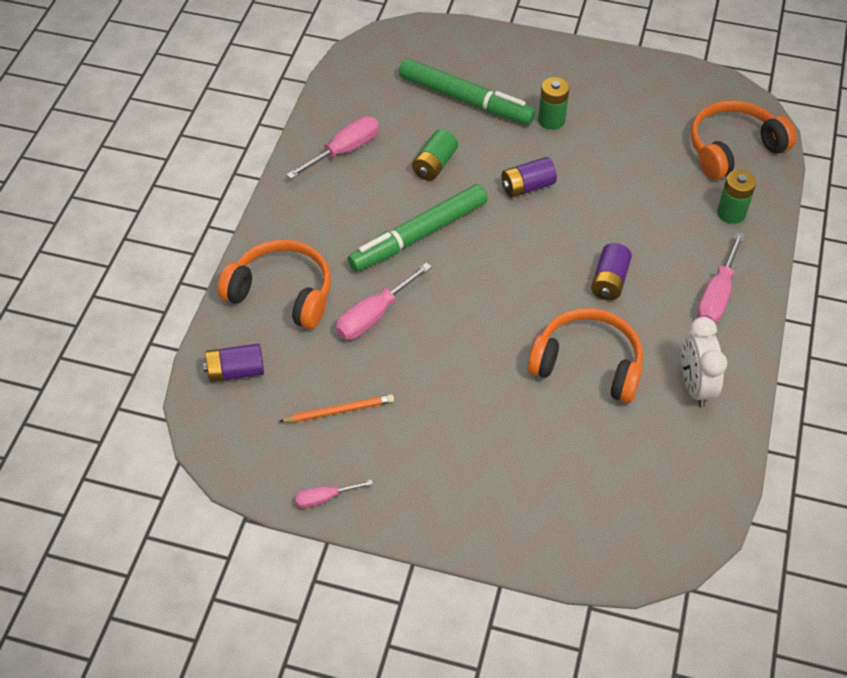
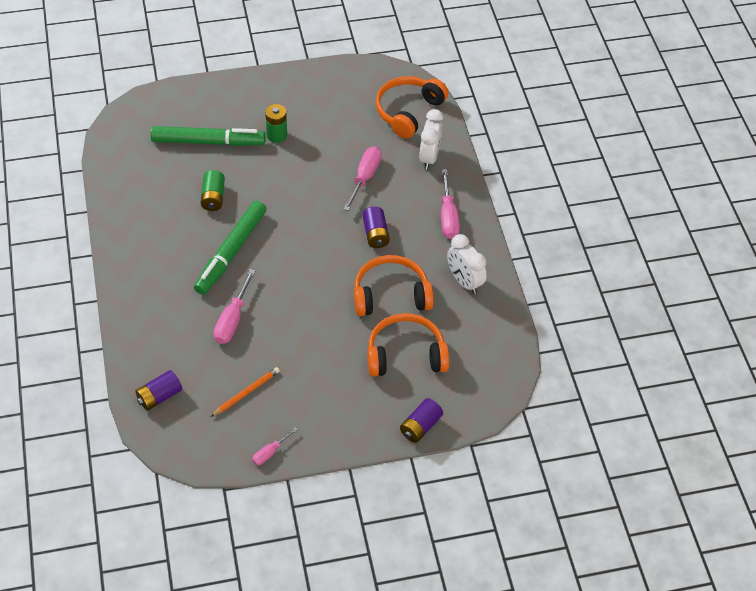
camera: 30 degrees left, 0 degrees up
(282, 293) = (159, 329): orange headphones -> orange headphones (405, 354)
(344, 151) = (142, 211): pink screwdriver -> pink screwdriver (364, 178)
(527, 187) = (286, 189): purple battery -> purple battery (420, 426)
(731, 213) = (429, 157): green battery -> white clock

